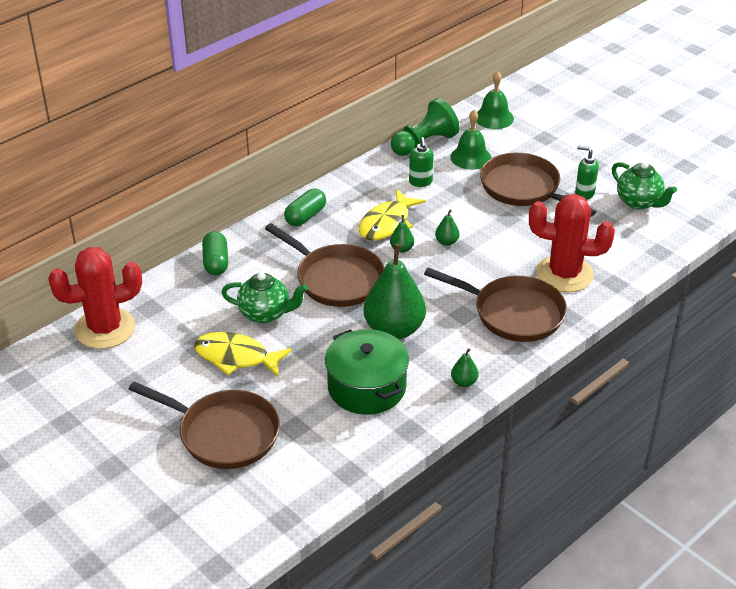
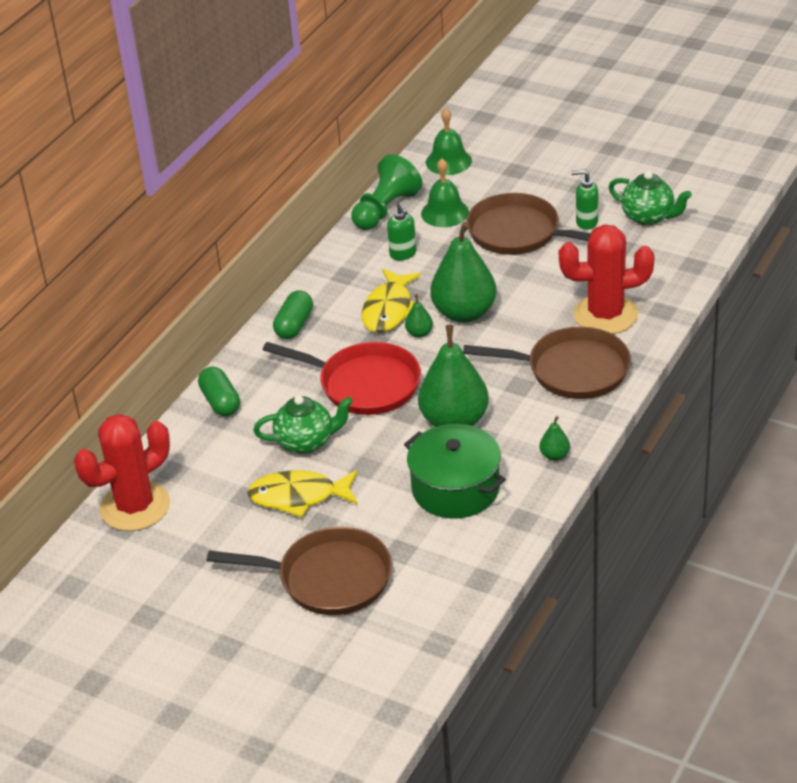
camera: 15 degrees left, 0 degrees up
(336, 279) = (364, 384): brown pan -> red pan
(446, 242) = (464, 313): green pear -> green pear, size x2.37

